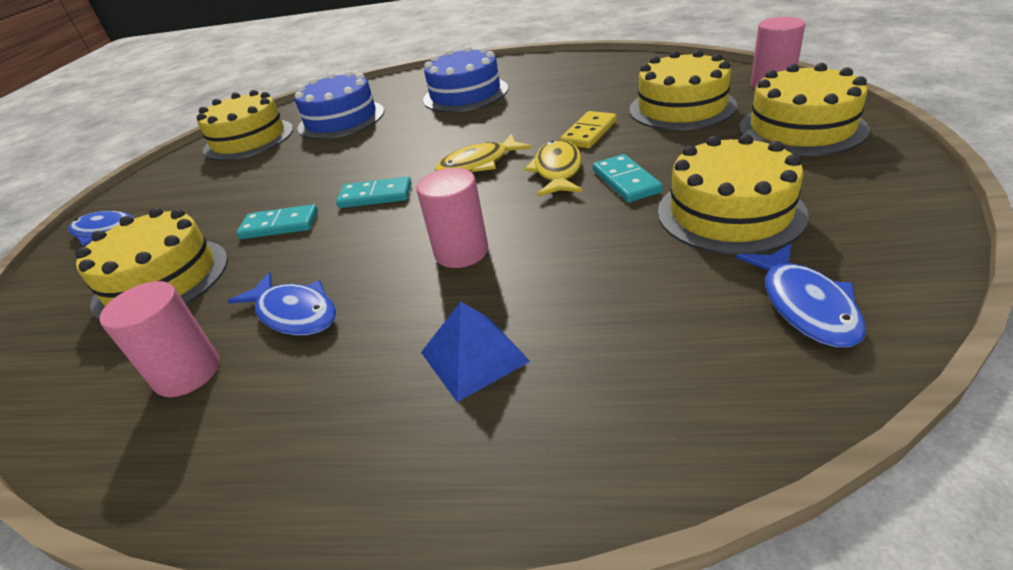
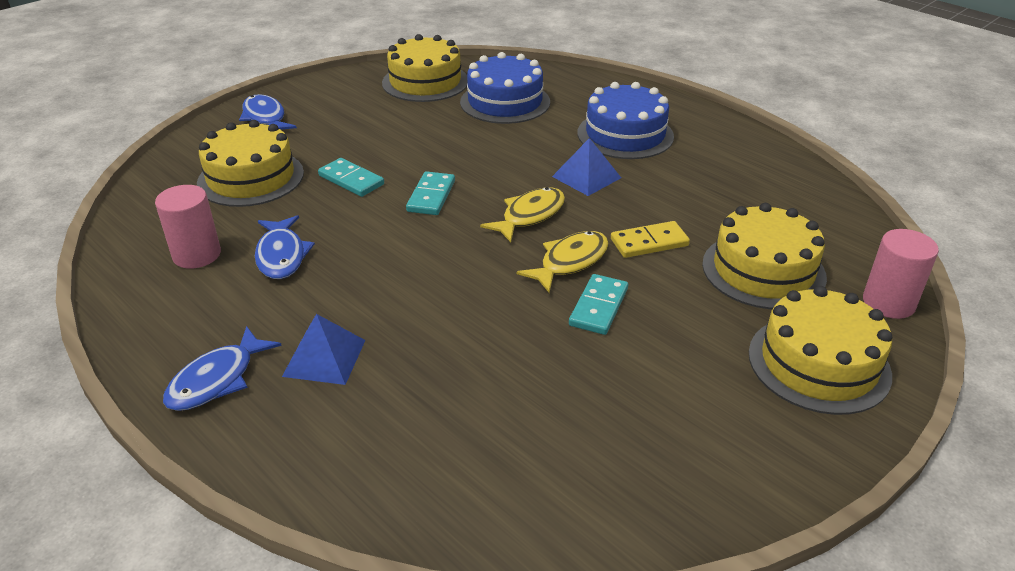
camera: 35 degrees right, 0 degrees up
(375, 196) = (431, 196): turquoise domino -> turquoise domino turned 60 degrees clockwise
(461, 252) = (416, 282): pink cylinder -> none
(478, 164) = (529, 215): yellow fish -> yellow fish turned 120 degrees clockwise
(480, 125) = (586, 177): none -> blue pyramid
(730, 212) = (619, 387): yellow cake -> none
(805, 305) = (539, 484): blue fish -> blue fish (217, 380)

